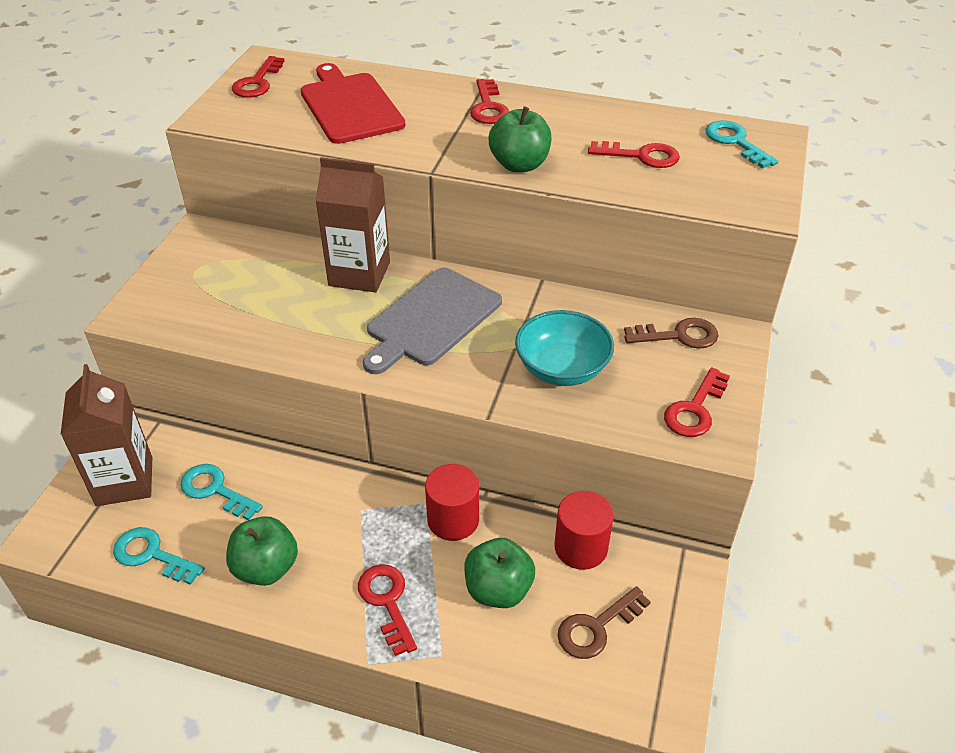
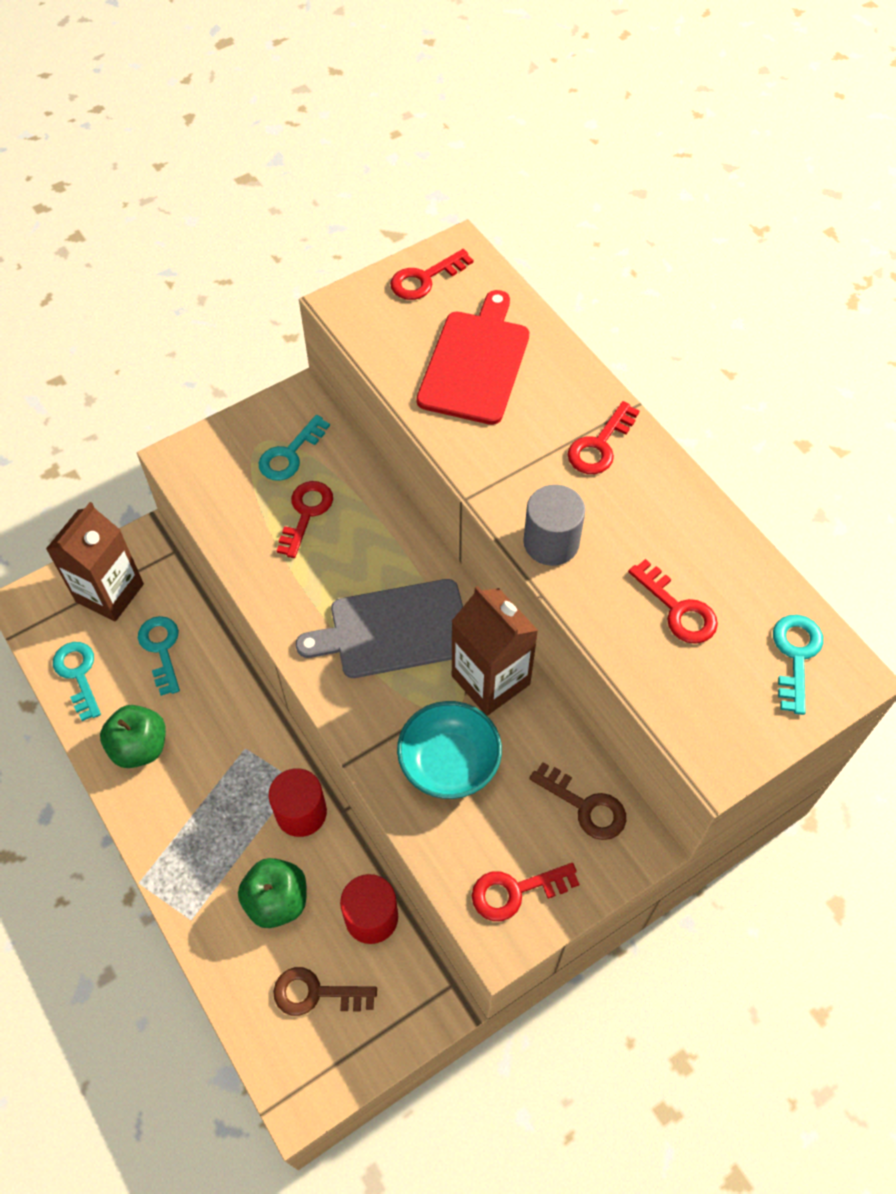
camera: 40 degrees right, 15 degrees up
(228, 265) = (290, 454): none -> turquoise key
(359, 274) = (383, 536): brown carton -> brown carton (490, 680)
(387, 602) = (193, 844): red key -> red key (306, 513)
(519, 165) = (551, 542): green apple -> grey cylinder

